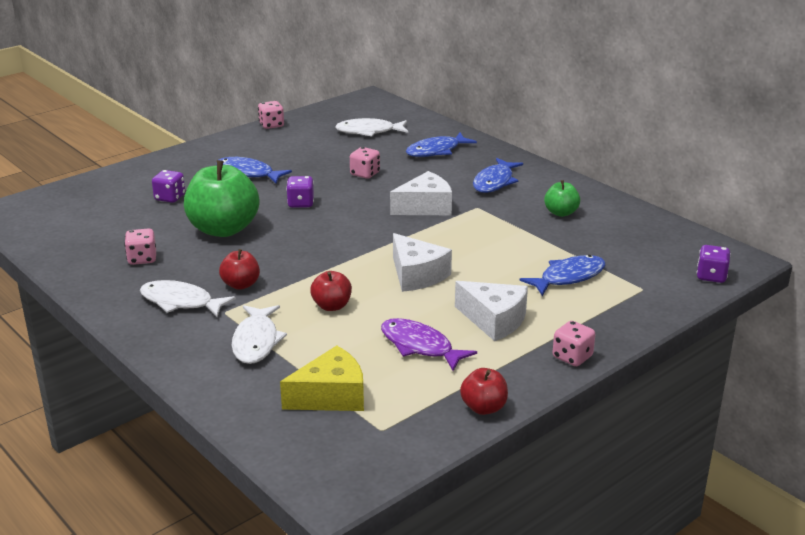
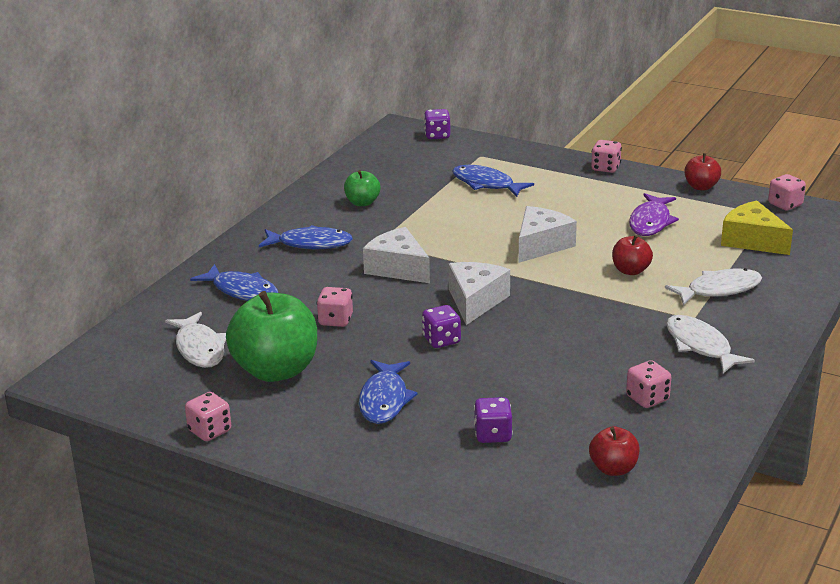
camera: 110 degrees left, 0 degrees up
(181, 302) = (700, 346): white fish -> white fish turned 150 degrees clockwise
(223, 229) = (540, 370): green apple -> green apple (276, 370)
(241, 285) = (640, 324): red apple -> red apple (613, 469)
(396, 454) = (785, 205): none -> pink dice
(494, 320) = (583, 201): white cheese -> white cheese (475, 301)

